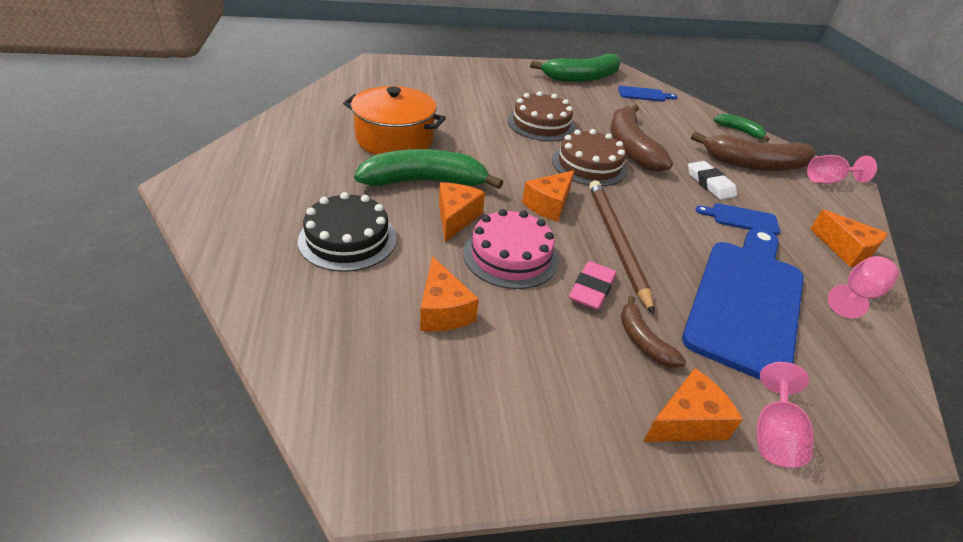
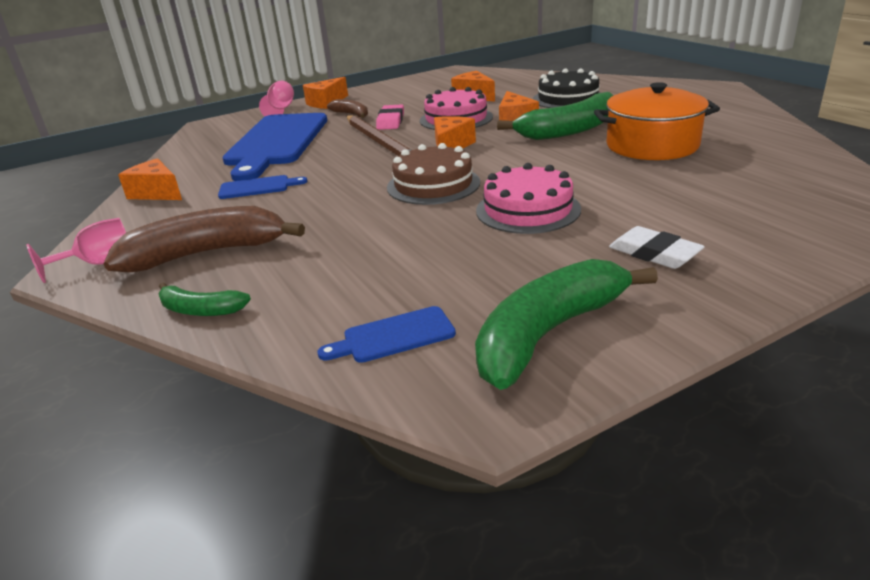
camera: 165 degrees right, 10 degrees down
(541, 124) = (528, 210): brown cake -> pink cake
(630, 147) = (391, 219): brown banana -> none
(710, 183) = (284, 209): white eraser -> white eraser (654, 253)
(857, 295) = (177, 167): pink goblet -> none

